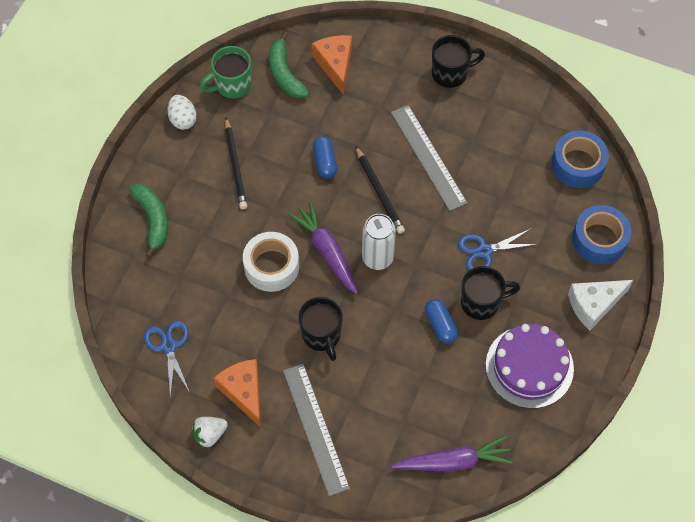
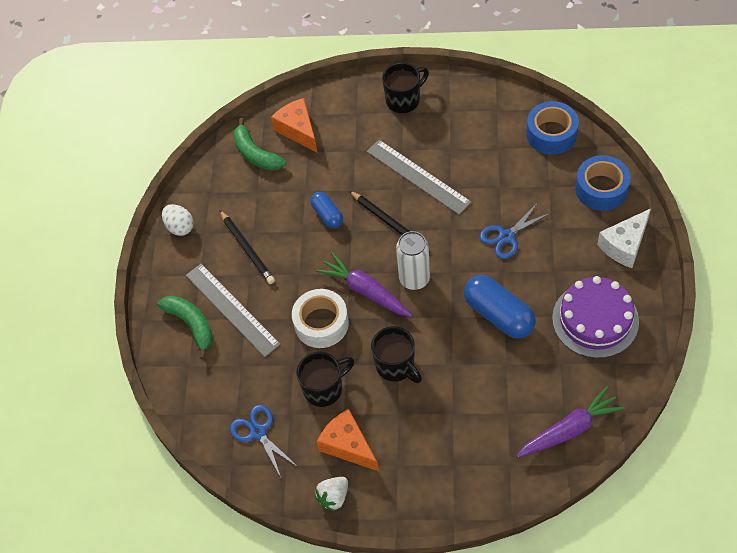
camera: 15 degrees left, 5 degrees down
(232, 85) = (212, 181): green mug -> none
(315, 428) = (430, 451): grey ruler -> grey ruler (232, 309)
(440, 325) = (498, 315): blue capsule -> blue capsule, size x1.72
(481, 302) = (526, 281): black mug -> black mug (324, 389)

